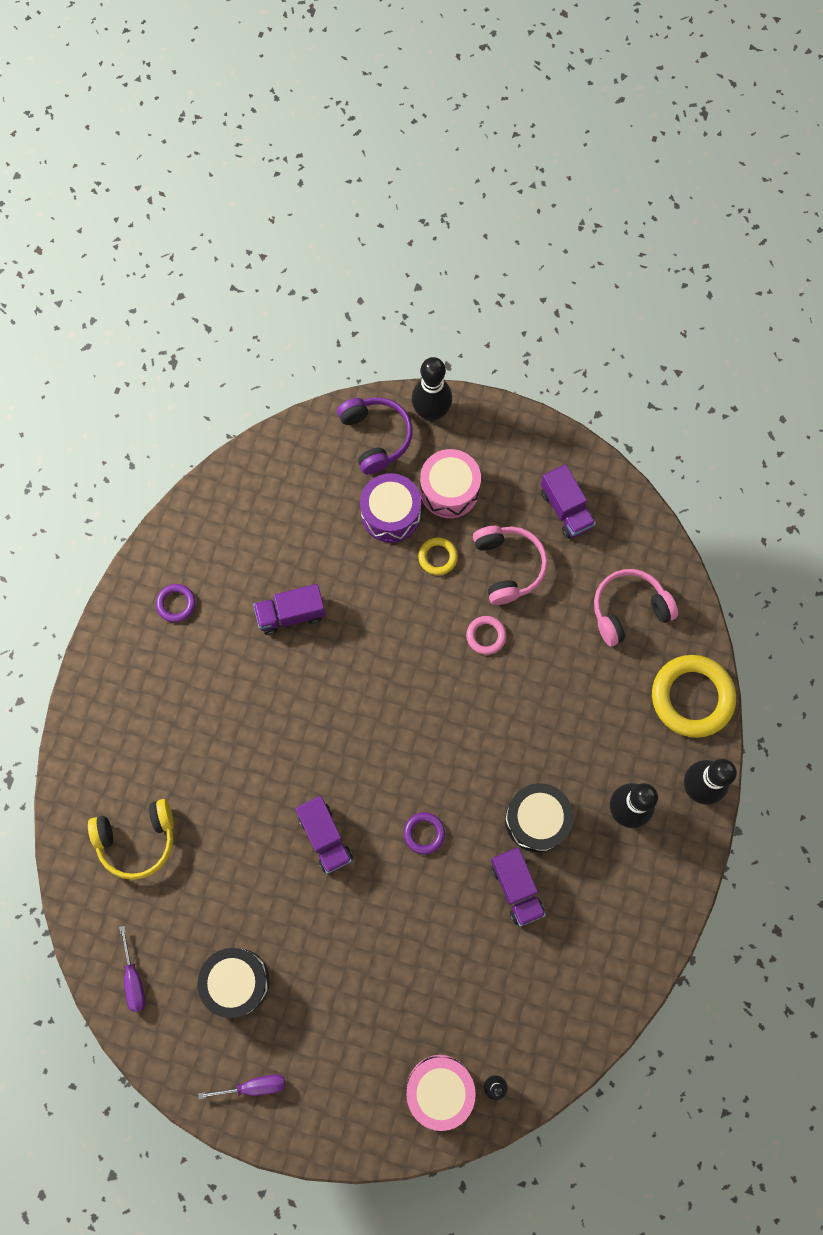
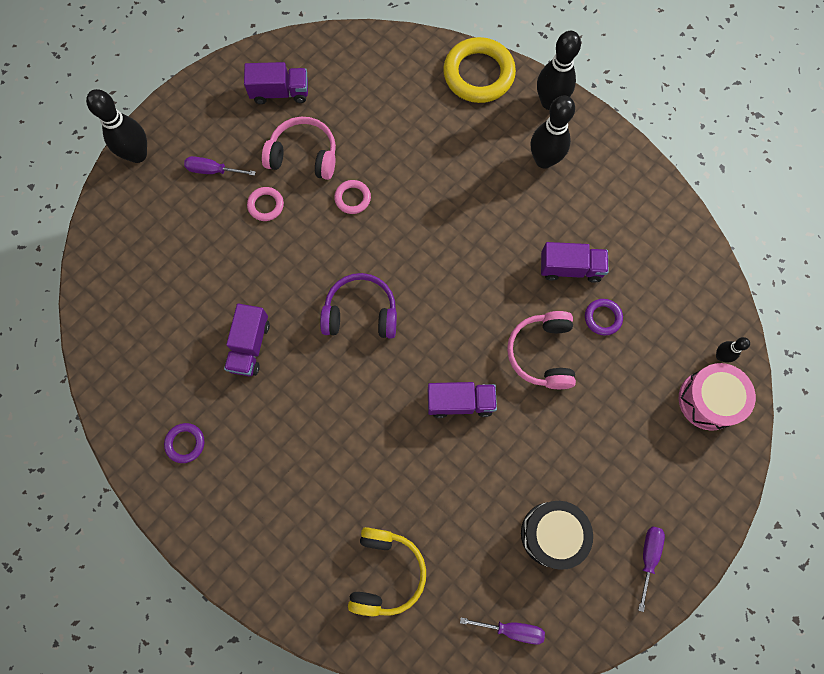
camera: 65 degrees left, 0 degrees up
(376, 437) = (132, 207): purple headphones -> purple headphones (361, 313)
(391, 514) = (207, 225): purple drum -> none
(424, 833) = (494, 319): purple ring -> purple ring (602, 318)
(437, 557) = (266, 205): yellow ring -> pink ring
(449, 490) = (213, 170): pink drum -> purple screwdriver
(536, 820) = (522, 228): black drum -> none
(629, 610) = (387, 85): pink headphones -> pink headphones (542, 353)

